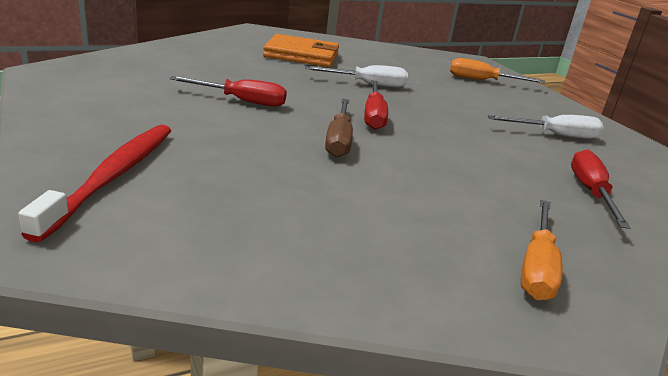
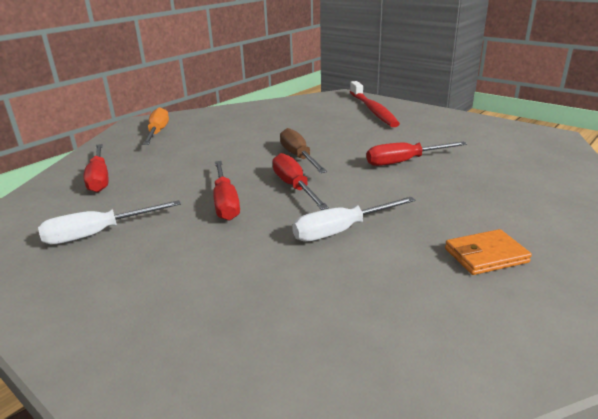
camera: 160 degrees right, 0 degrees up
(301, 55) = (486, 255): orange wallet -> orange wallet, size x0.59
(444, 124) = (225, 202): none -> red screwdriver
(482, 80) = (185, 335): orange screwdriver -> none

